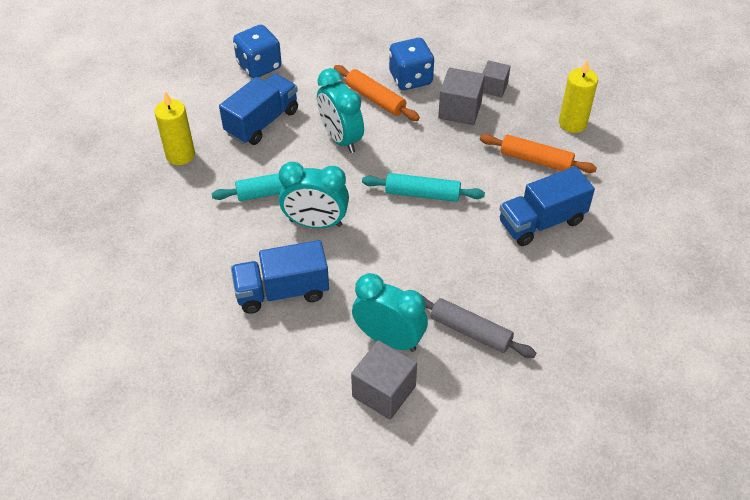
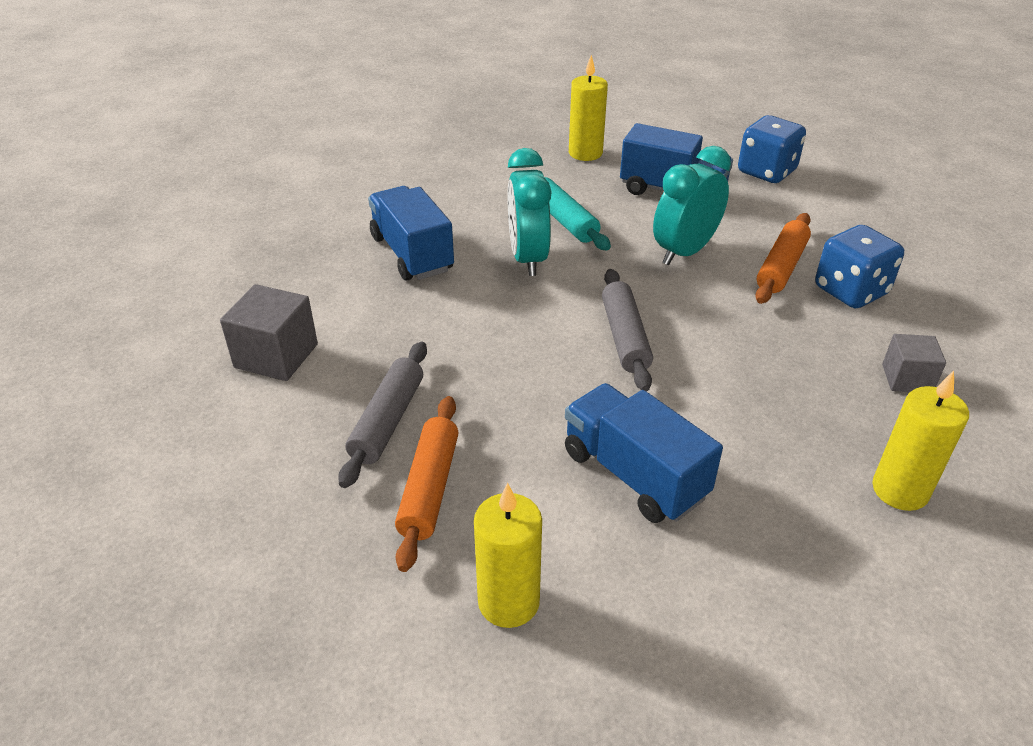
camera: 75 degrees right, 10 degrees down
(389, 339) = (358, 347): turquoise clock -> none
(422, 194) = (625, 337): turquoise rolling pin -> grey rolling pin
(460, 110) = (824, 349): grey cube -> none
(536, 160) = (772, 450): orange rolling pin -> orange rolling pin (429, 488)
(620, 296) = (508, 602): none -> yellow candle

